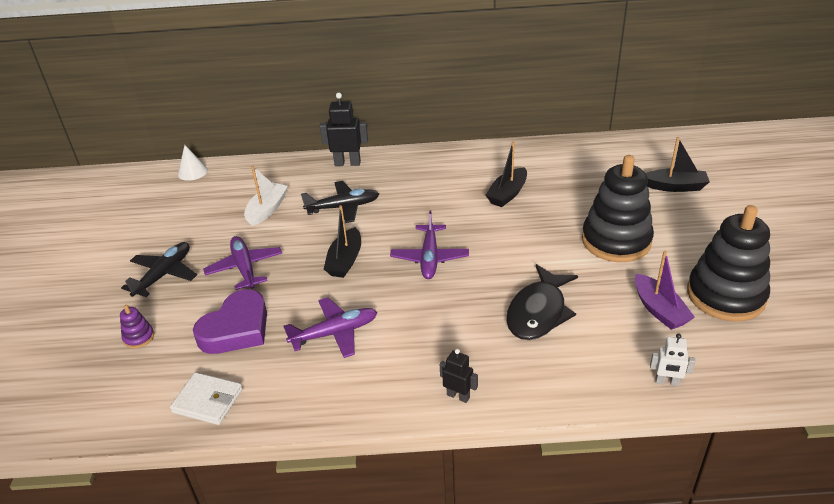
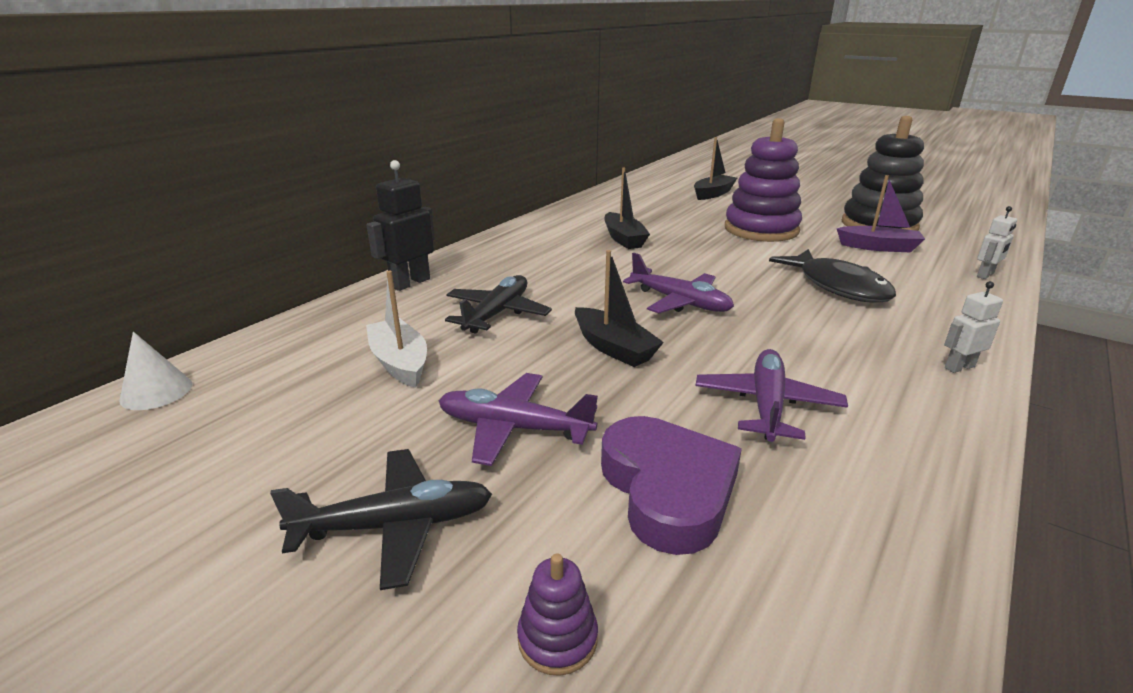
camera: 55 degrees left, 10 degrees down
(164, 274) = (395, 525): black plane -> black plane turned 105 degrees clockwise
(208, 401) = (853, 595): white wallet -> none
(458, 396) = (959, 367): black robot -> white robot
(616, 241) = (761, 229): black stacking toy -> purple stacking toy

